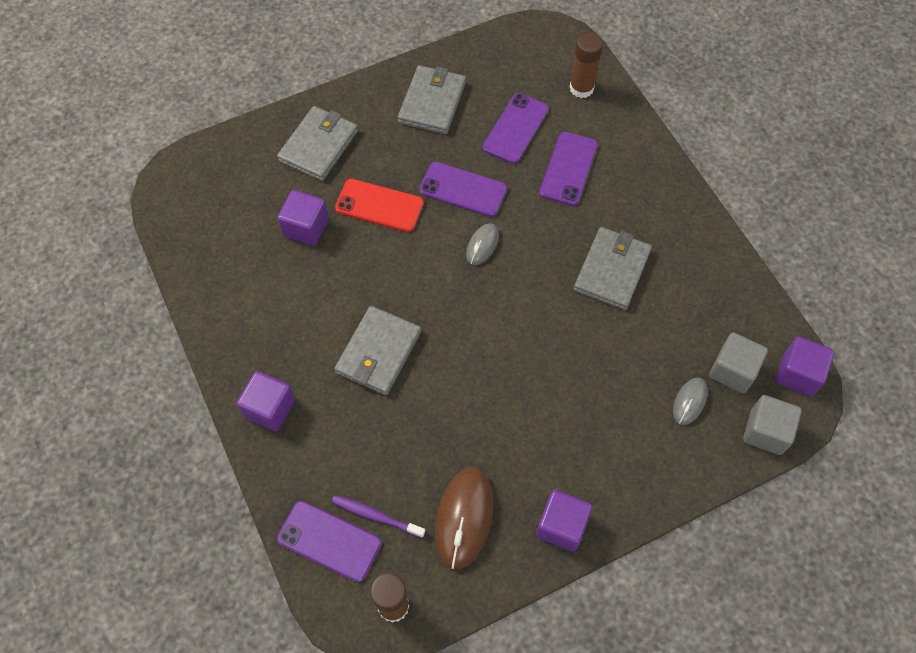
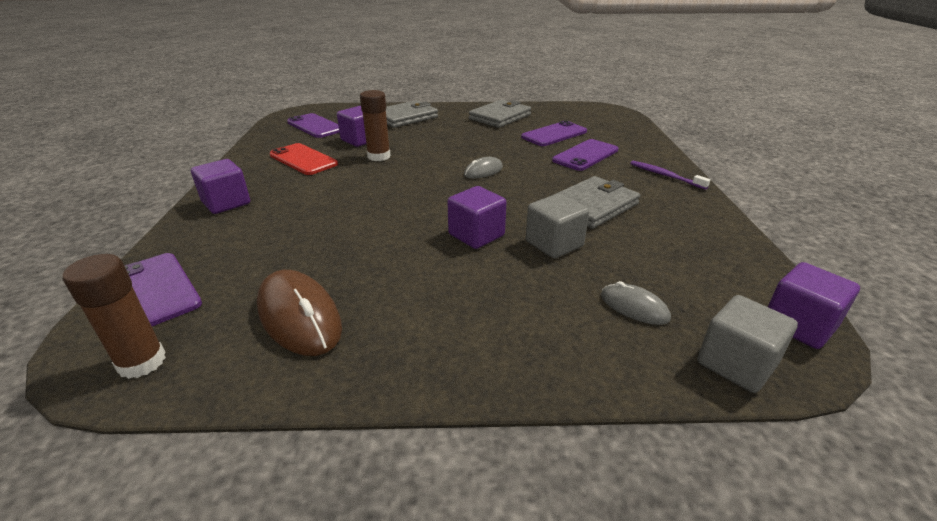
camera: 25 degrees right, 30 degrees down
(376, 516) = (220, 286): purple toothbrush -> purple toothbrush (665, 175)
(378, 352) = (344, 198): grey wallet -> none
(379, 206) = (421, 142): red phone -> red phone (303, 159)
(463, 189) = (490, 148): purple phone -> purple phone (315, 126)
(464, 518) = (299, 317): brown mouse -> brown mouse turned 75 degrees counterclockwise
(561, 526) = (399, 361): purple cube -> purple cube (476, 235)
(581, 88) = (619, 129): brown glue stick -> brown glue stick (379, 156)
(689, 402) = (634, 307): grey mouse -> grey mouse turned 75 degrees clockwise
(732, 370) = (703, 298): grey cube -> grey cube (554, 244)

